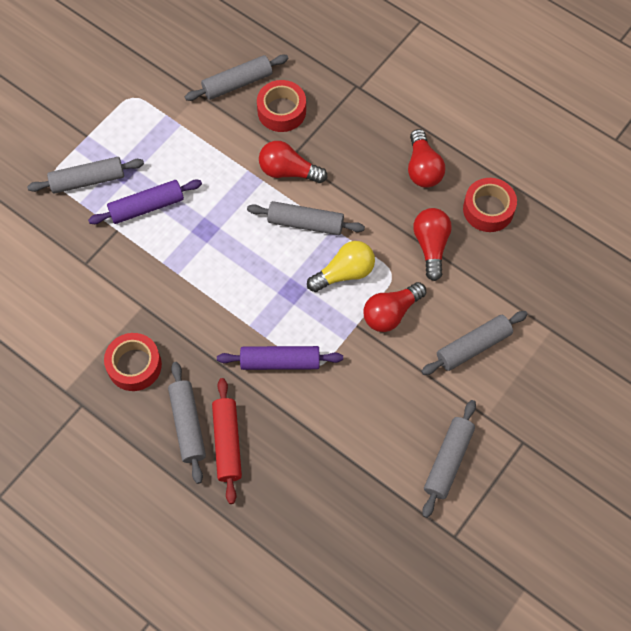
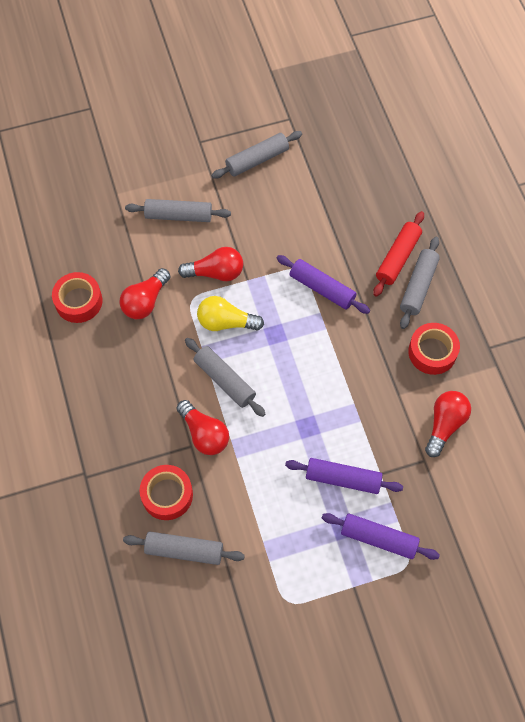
camera: 145 degrees left, 0 degrees up
(88, 180) = (378, 539): grey rolling pin -> purple rolling pin
(423, 168) = (97, 366): red light bulb -> red light bulb (444, 425)

